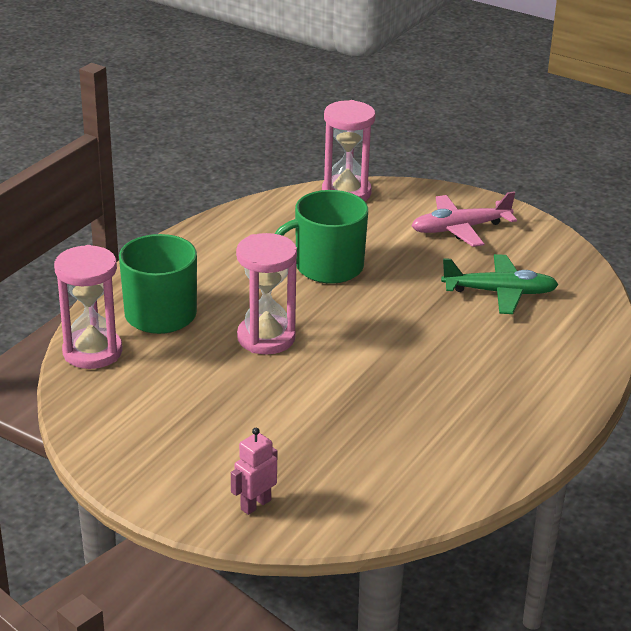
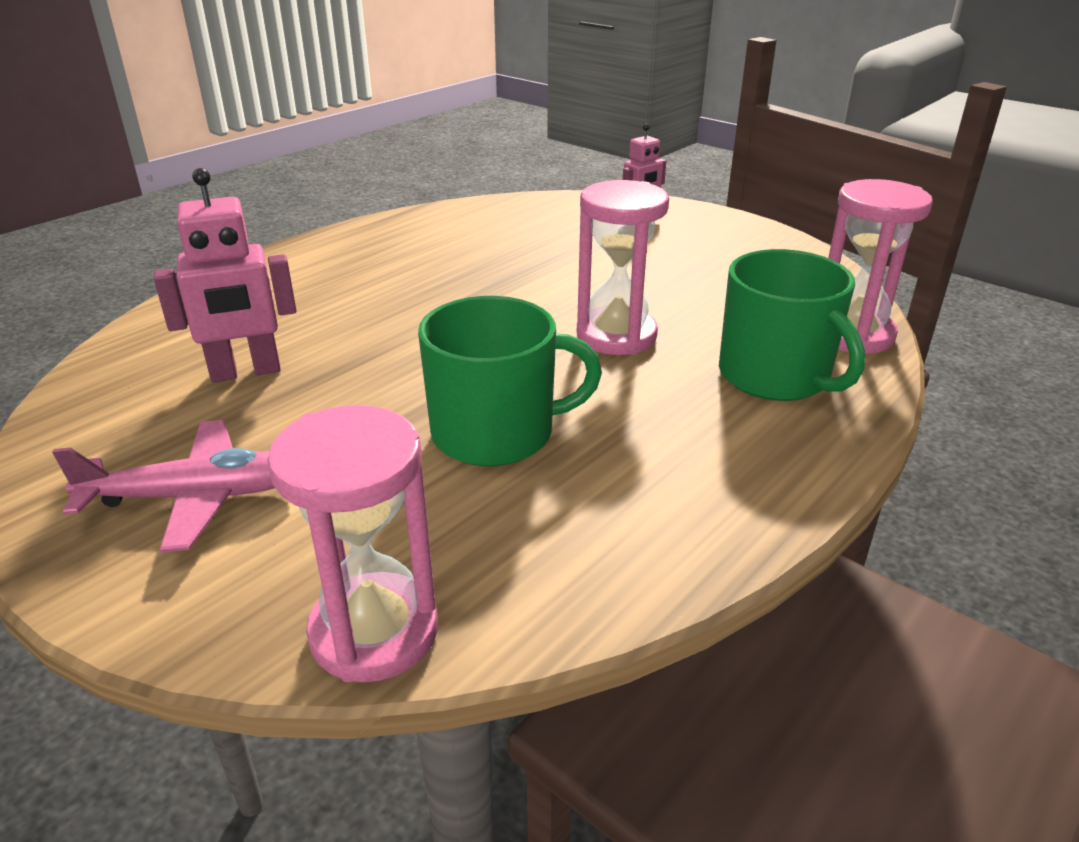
camera: 170 degrees left, 0 degrees up
(499, 292) = (246, 372): green plane -> pink robot

